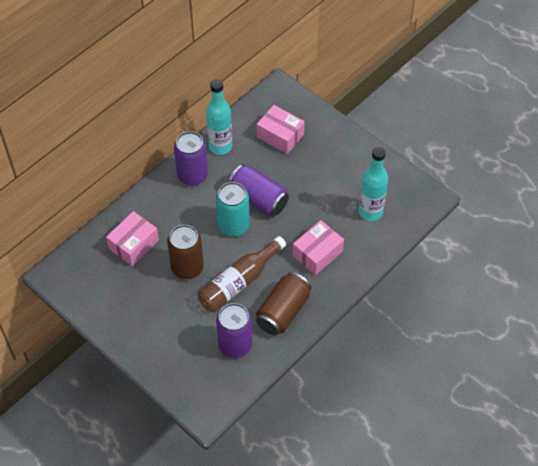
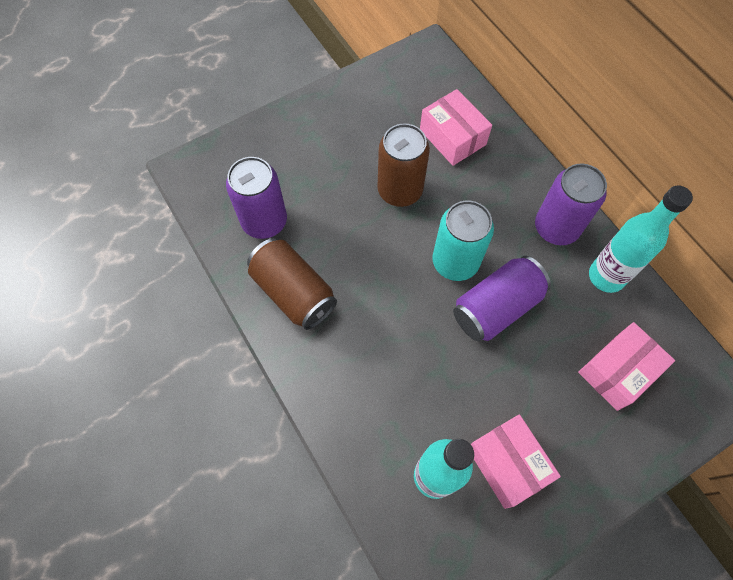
camera: 105 degrees right, 10 degrees up
(239, 282) = (358, 248): brown bottle -> none
(317, 253) = (376, 366): pink box -> pink box (507, 464)

